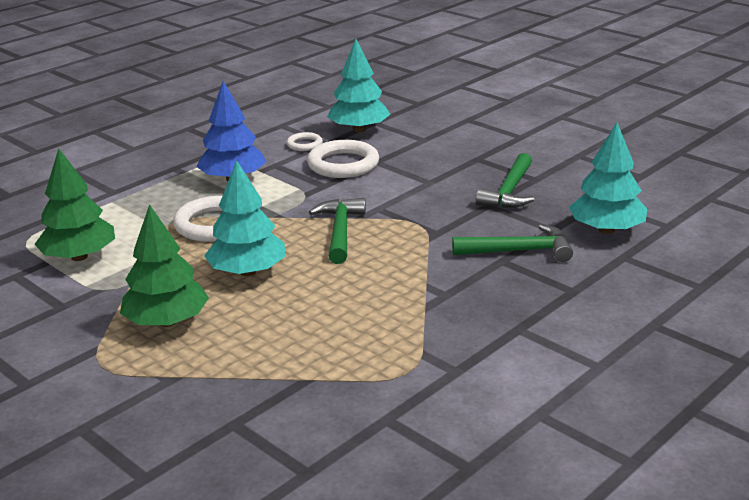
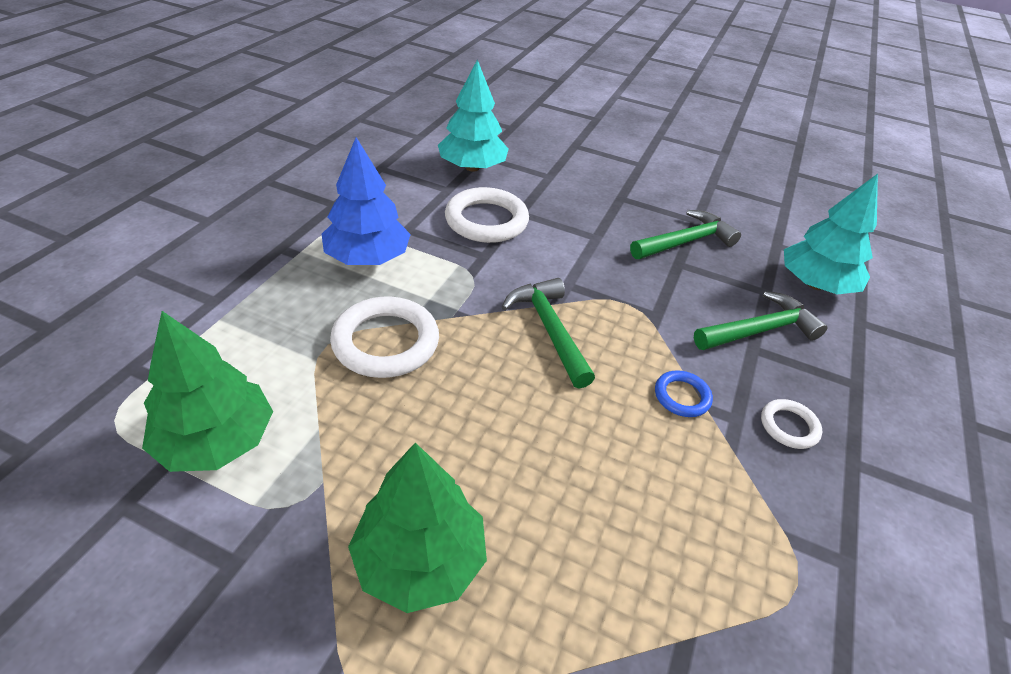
camera: 25 degrees left, 15 degrees up
(247, 272) = (478, 425): turquoise tree -> none
(304, 144) = (424, 194): white ring -> white ring (789, 426)
(412, 278) = (682, 396): none -> blue ring
(509, 192) = (685, 241): green hammer -> green hammer turned 120 degrees counterclockwise

